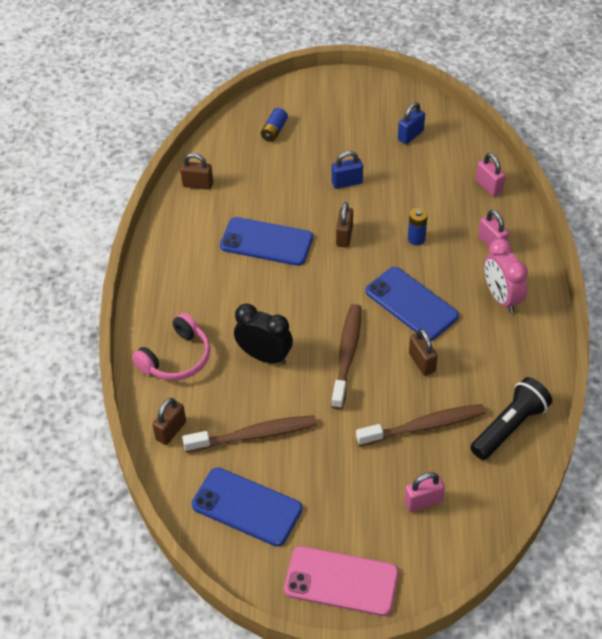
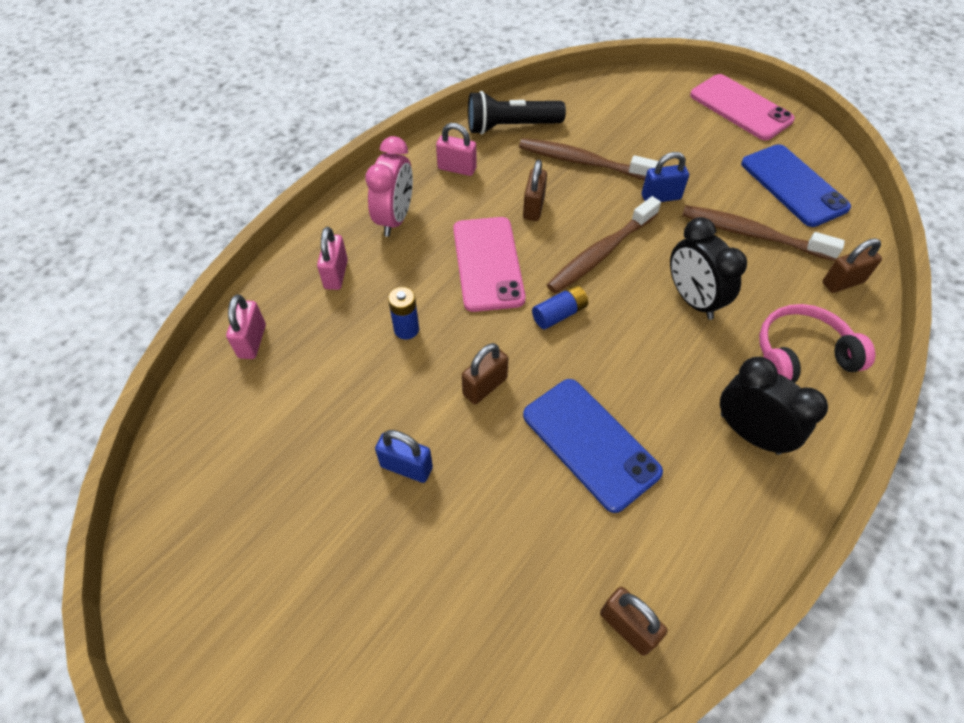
camera: 145 degrees left, 5 degrees up
(185, 294) = (750, 433): none -> black clock
(274, 131) = (419, 662): blue battery -> blue battery (559, 314)
(410, 135) = (242, 489): blue padlock -> blue padlock (661, 197)
(411, 303) = (487, 263): blue phone -> pink phone
(423, 501) = (632, 119): pink padlock -> pink padlock (457, 168)

